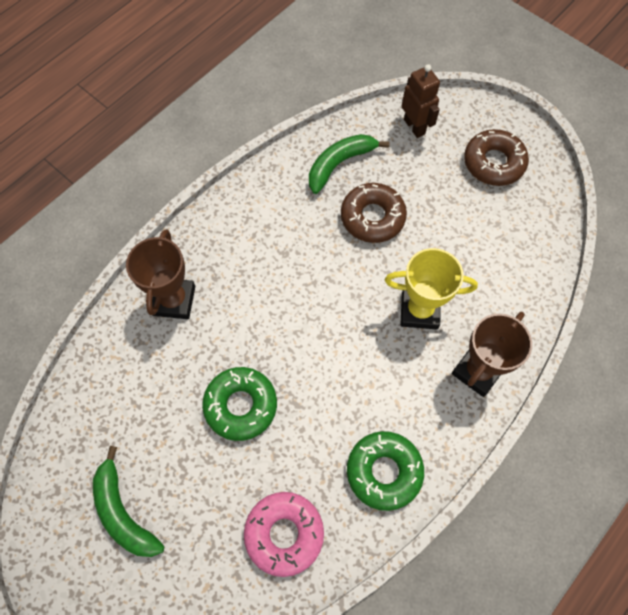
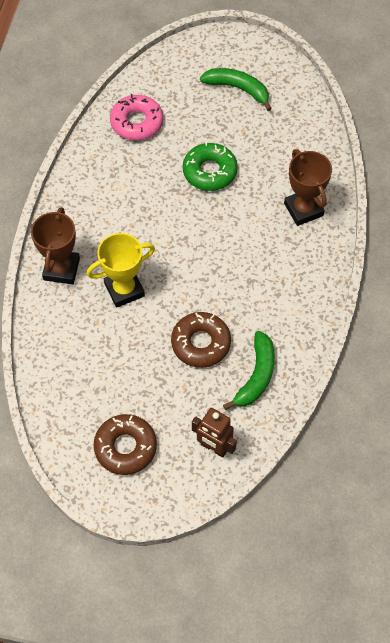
camera: 150 degrees right, 5 degrees down
(384, 471) = (94, 180): green donut -> none

